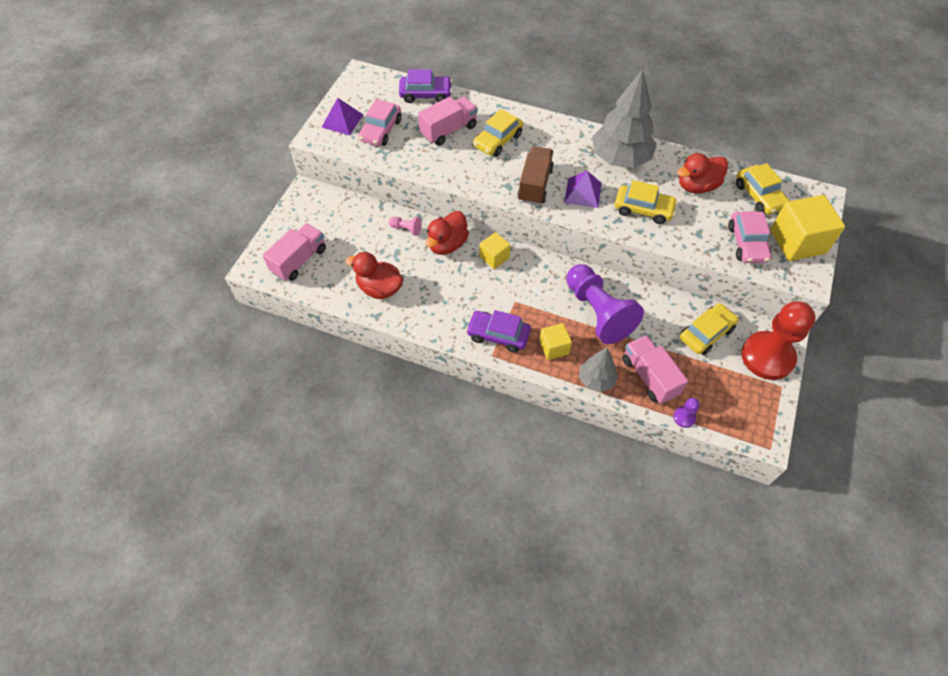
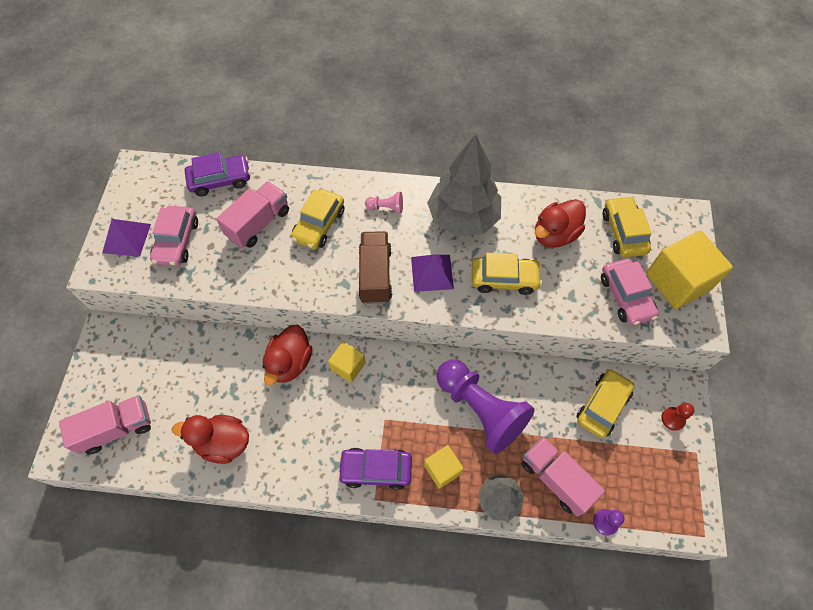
camera: 15 degrees left, 5 degrees up
(299, 260) = (116, 429): pink truck -> pink truck turned 45 degrees clockwise
(406, 229) = (237, 353): pink pawn -> pink pawn (386, 208)
(759, 196) = (623, 232): yellow car -> yellow car turned 150 degrees counterclockwise
(767, 357) = (673, 419): red pawn -> red pawn, size x0.40

